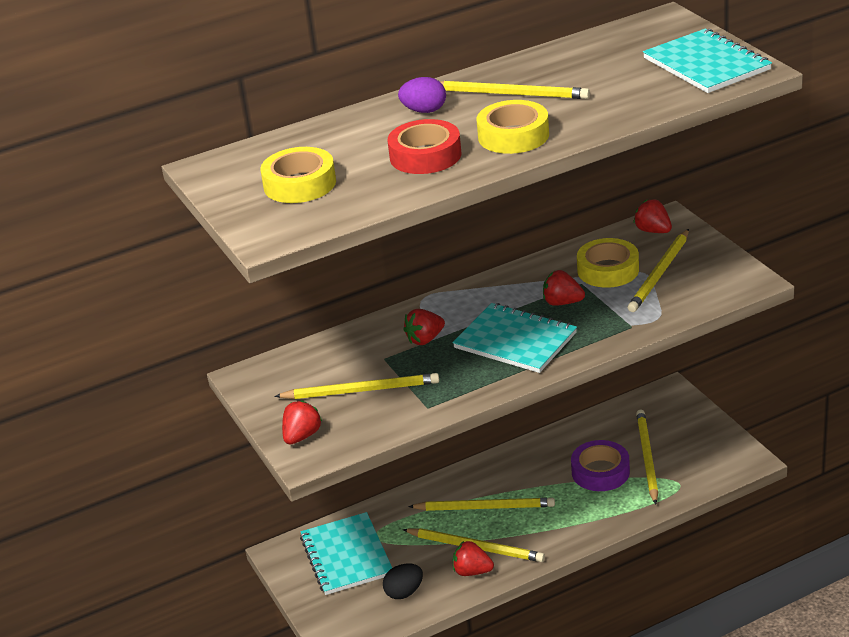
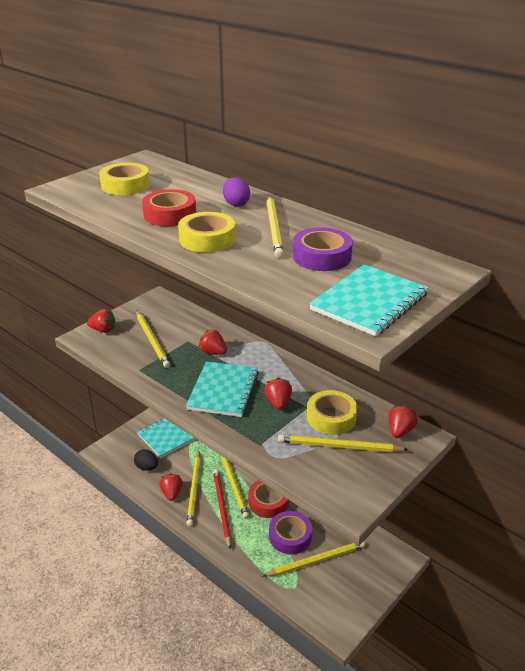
camera: 65 degrees right, 0 degrees up
(523, 525) = (222, 508): none -> red pencil
(533, 480) = (268, 502): none -> red tape
(598, 75) = (322, 256): none -> purple tape

